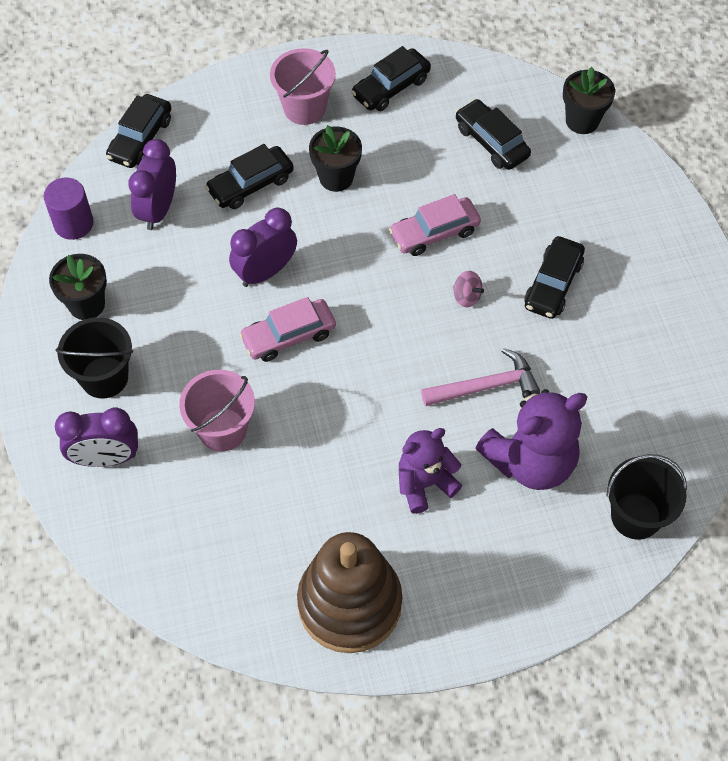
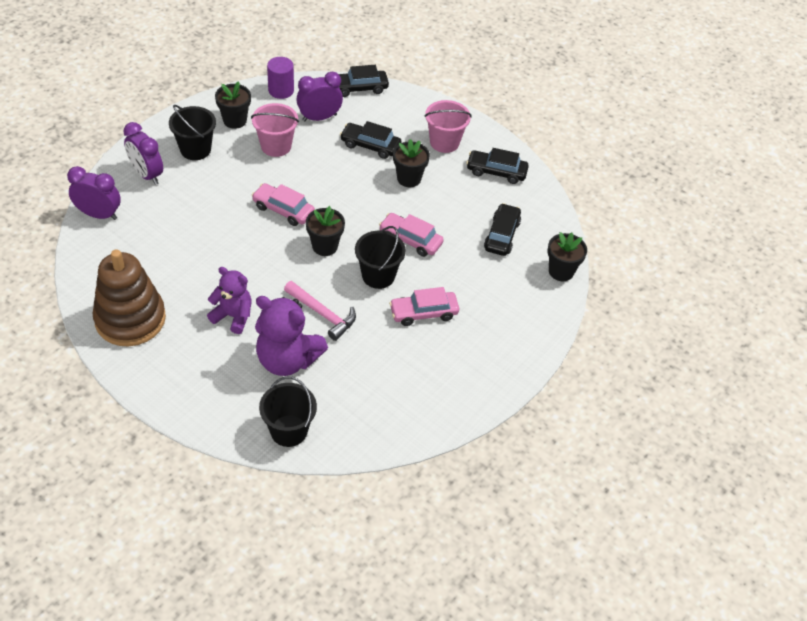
camera: 50 degrees right, 10 degrees down
(222, 429) = (200, 212): pink bucket -> pink bucket (276, 146)
(265, 272) = (317, 180): purple clock -> purple clock (99, 214)
(381, 325) = (325, 246): none -> black flower pot
(466, 296) = (378, 276): pink spinning top -> black bucket
(553, 284) = (423, 313): black car -> pink car

